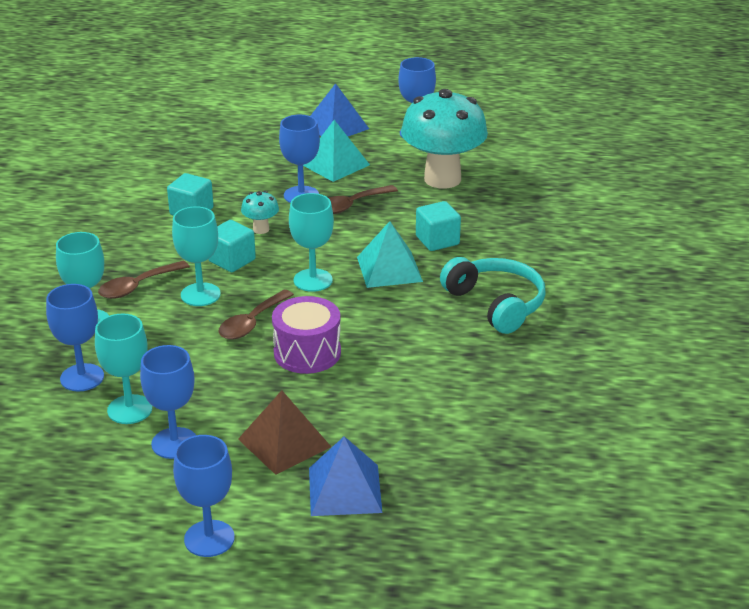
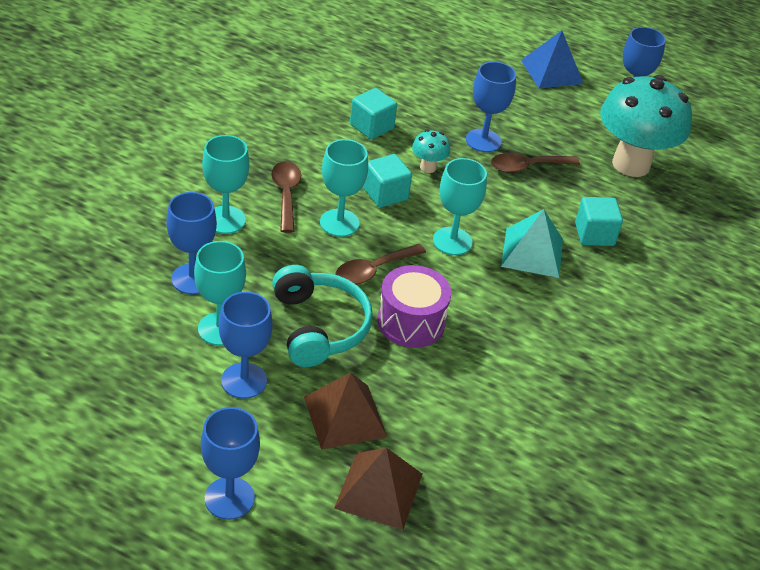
camera: 15 degrees right, 10 degrees up
(138, 286) = (286, 195): brown spoon -> brown spoon turned 105 degrees clockwise
(334, 164) = (531, 114): turquoise pyramid -> none
(345, 489) = (379, 490): blue pyramid -> brown pyramid
(496, 304) = (620, 328): turquoise headphones -> turquoise headphones (318, 327)

